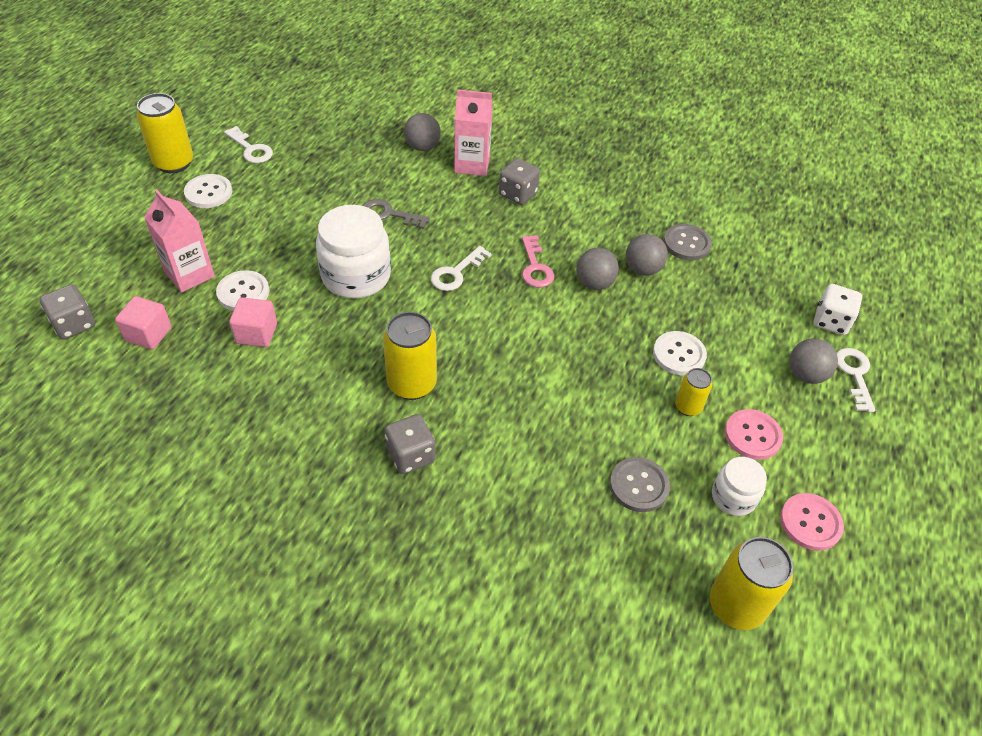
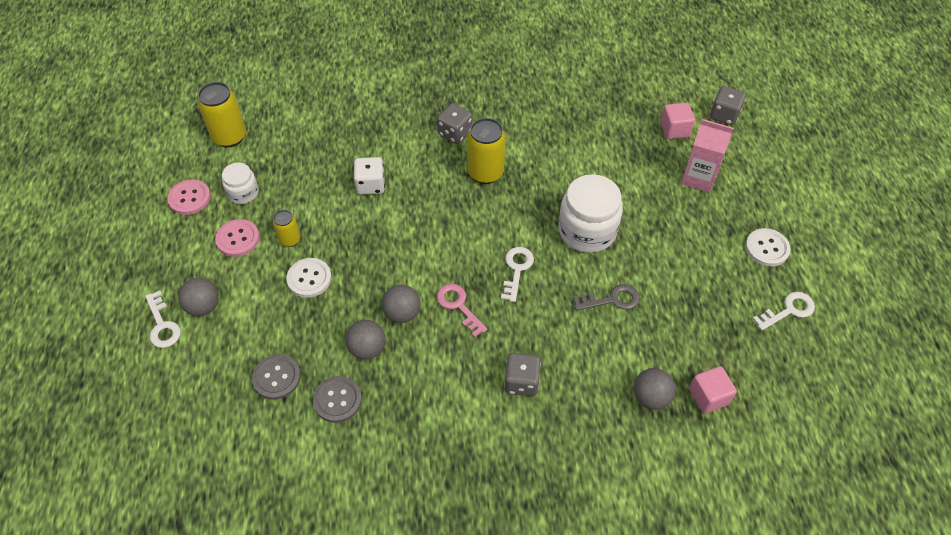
camera: 155 degrees right, 5 degrees up
(174, 163) = (827, 262): yellow can -> none
(243, 292) = (650, 182): white button -> none
(251, 149) = (788, 310): white key -> white key turned 135 degrees clockwise
(256, 333) = (611, 159): pink cube -> pink cube (708, 396)
(472, 164) = (588, 398): pink carton -> none
(639, 485) = (306, 174): grey button -> grey button (277, 377)
(831, 321) = (186, 371): white dice -> white dice (370, 185)

